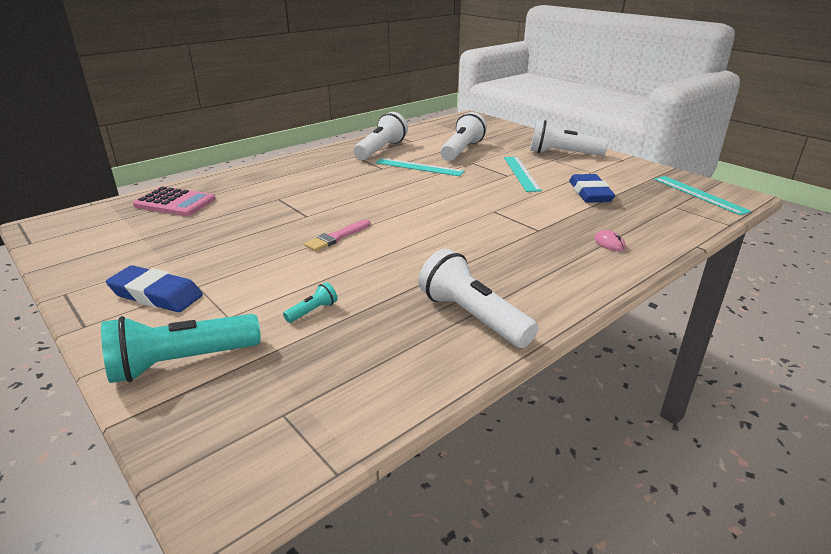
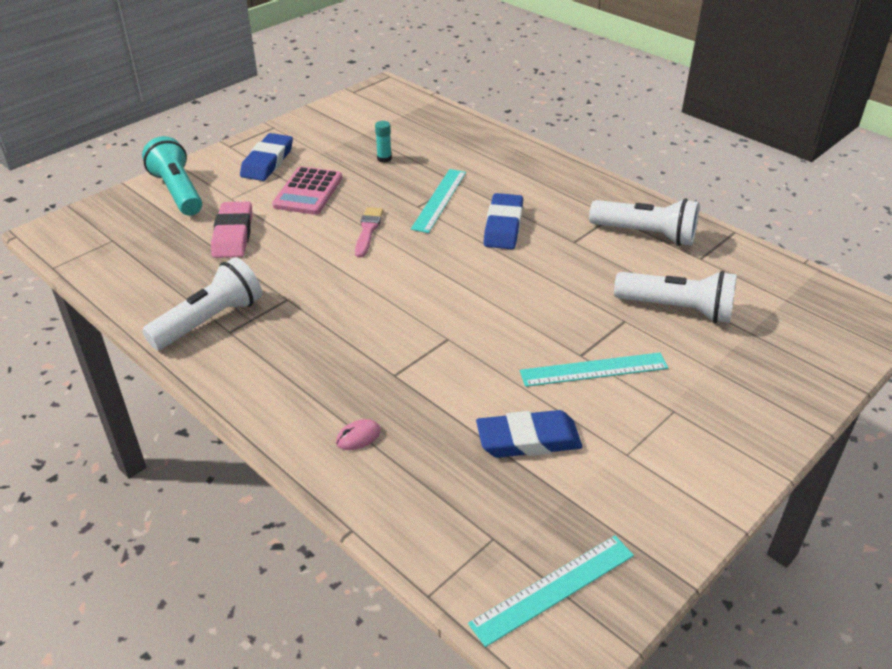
camera: 85 degrees right, 10 degrees up
(175, 203) = (439, 131): pink calculator -> pink calculator (308, 192)
(208, 228) = (384, 159): none -> turquoise glue stick
(312, 311) = (233, 234): turquoise flashlight -> pink eraser
(337, 237) = (368, 230): pink brush -> pink brush turned 60 degrees clockwise
(353, 187) = (503, 226): none -> blue eraser
(419, 167) = (587, 271): turquoise ruler -> turquoise ruler (439, 200)
(562, 154) = (710, 426): white flashlight -> none

